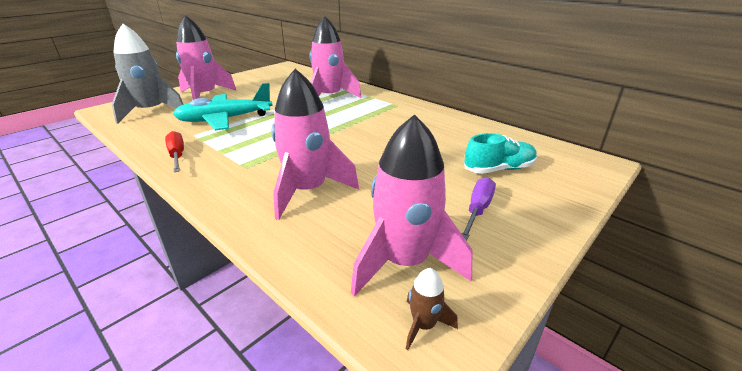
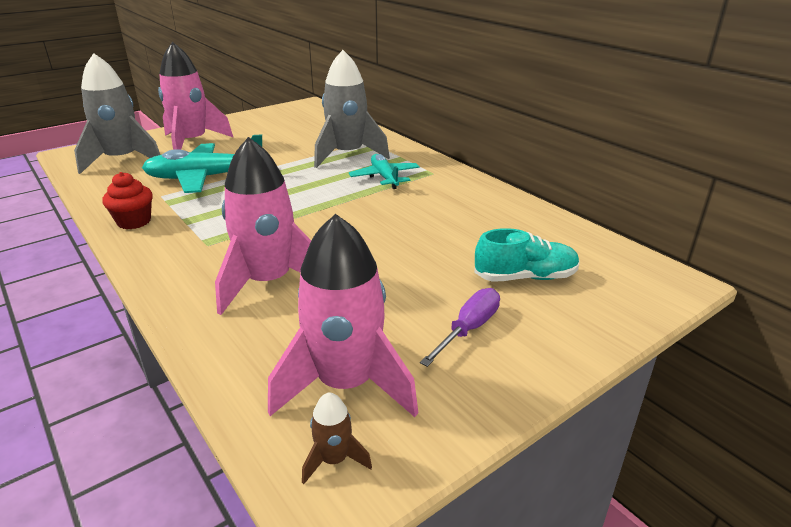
camera: 10 degrees right, 0 degrees up
(177, 155) = (134, 221): red screwdriver -> red cupcake
(329, 97) = (347, 155): pink rocket -> grey rocket
(364, 110) = (385, 177): none -> turquoise plane

